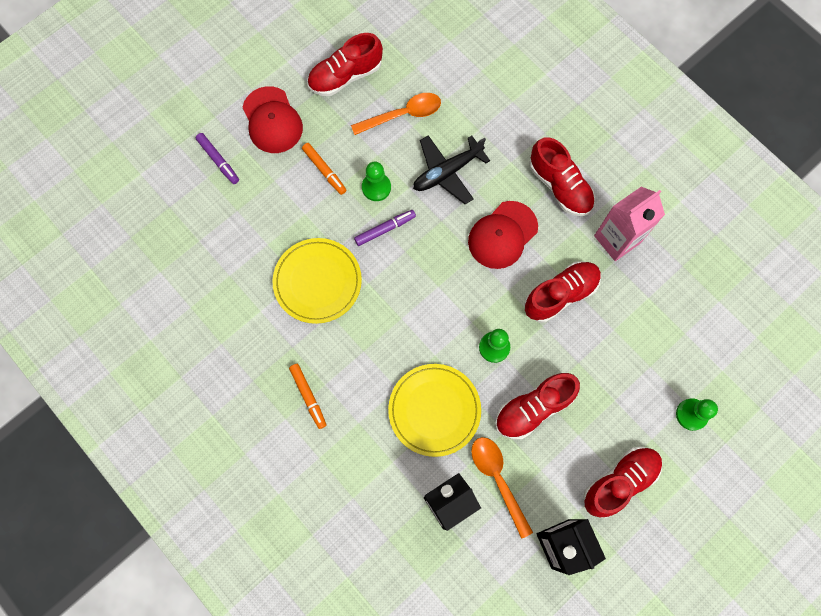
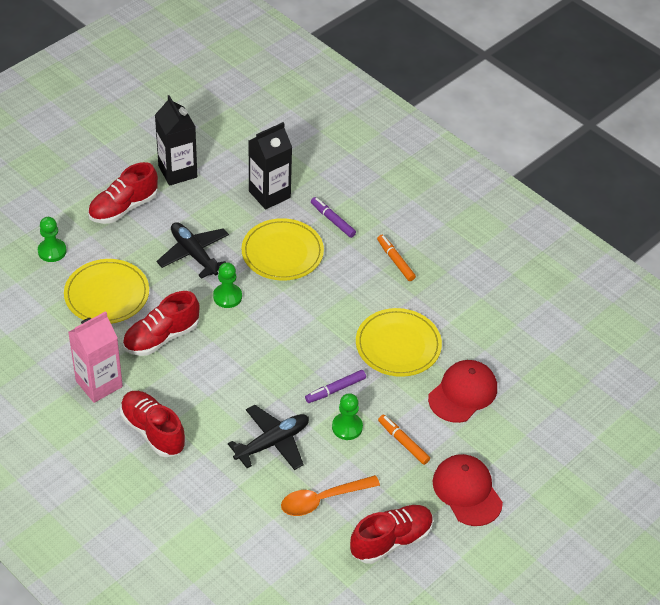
camera: 175 degrees right, 25 degrees down
(218, 160) = (517, 450): purple marker -> purple marker (332, 220)
(498, 479) = (227, 209): orange spoon -> none
(502, 235) = (215, 386): red cap -> red cap (463, 393)
(533, 408) = (194, 254): red shoe -> black plane
(623, 352) = (107, 294): none -> yellow plate

